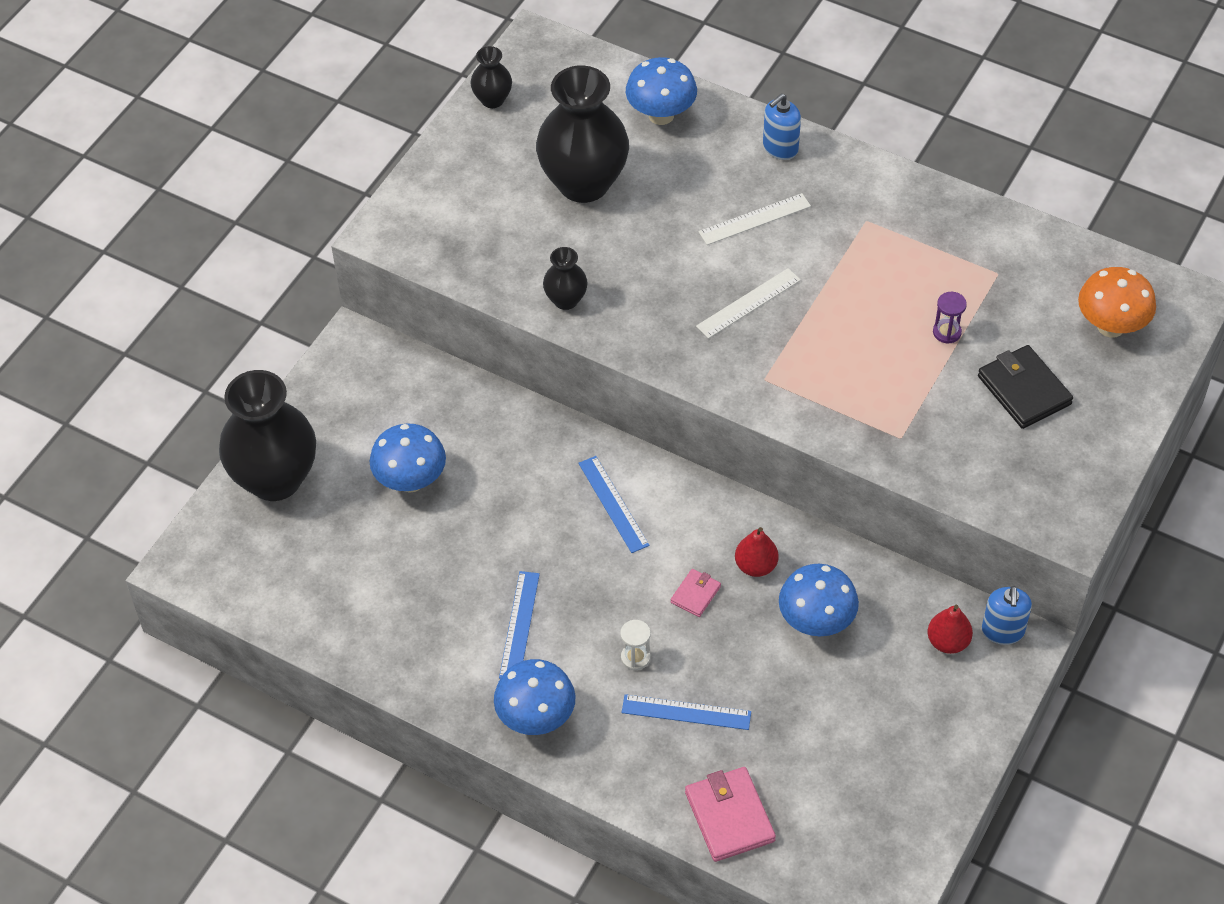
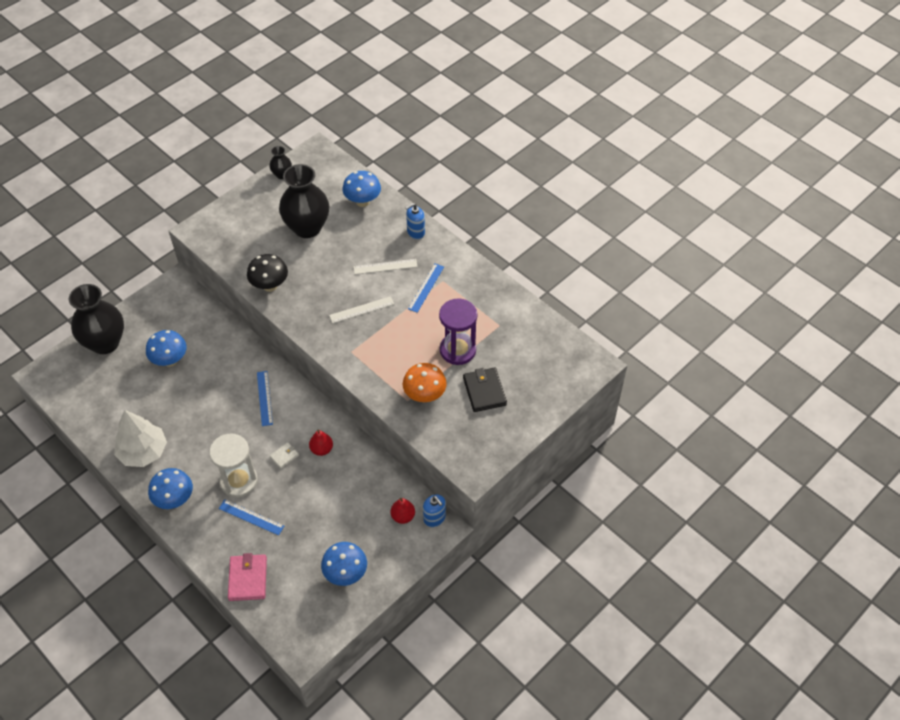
camera: 15 degrees right, 0 degrees up
(439, 651) = (143, 452): none -> white tree
(519, 625) = (189, 449): blue ruler -> blue ruler (426, 287)
(566, 300) = (270, 286): black vase -> black mushroom
(635, 657) = (239, 481): white hourglass -> white hourglass, size x2.32
(695, 594) = (284, 456): pink wallet -> white wallet
(816, 622) = (339, 487): blue mushroom -> blue mushroom (345, 573)
(947, 332) = (457, 350): purple hourglass -> purple hourglass, size x2.32
(1002, 631) = (434, 518): blue soap dispenser -> blue soap dispenser turned 60 degrees counterclockwise
(1110, 326) = (547, 368): orange mushroom -> orange mushroom (424, 395)

